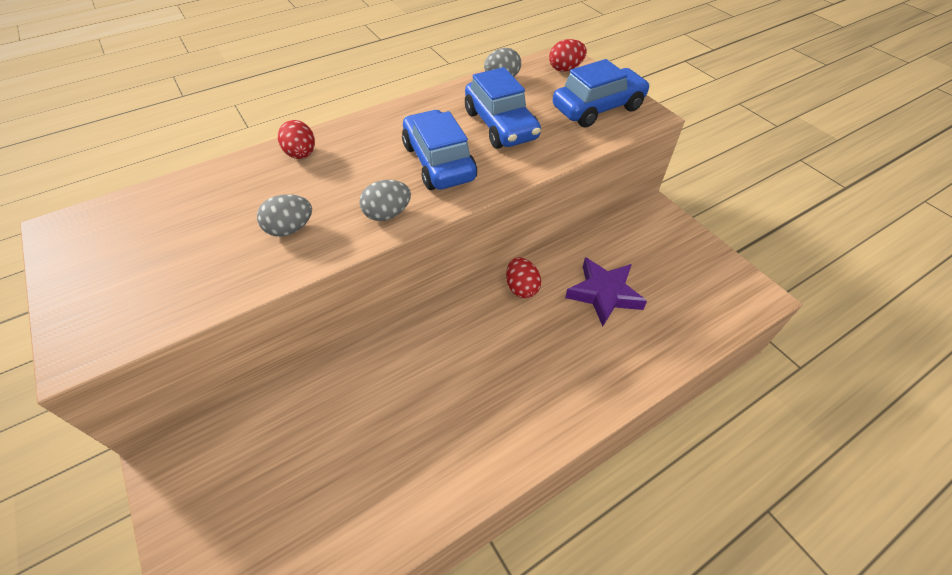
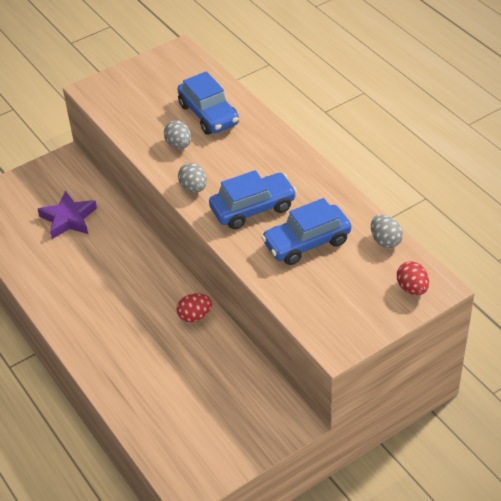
camera: 90 degrees right, 5 degrees down
(301, 154) = (257, 134): red egg -> none
(597, 108) = (342, 310): blue car -> blue car (209, 114)
(604, 294) = (189, 371): purple star -> purple star (68, 219)

